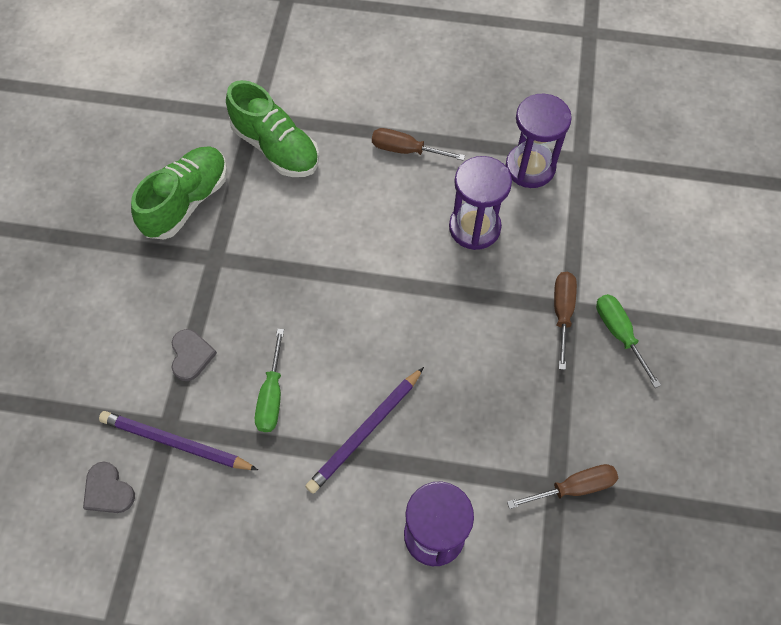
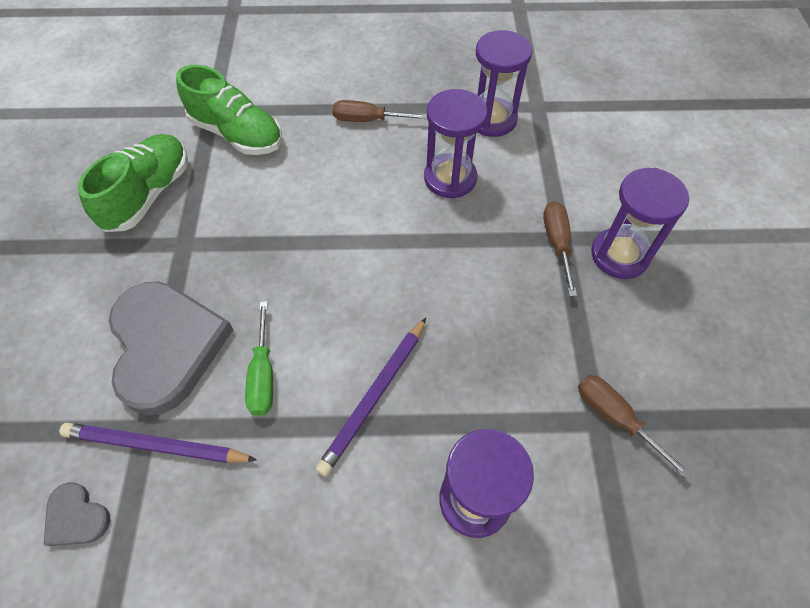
camera: 10 degrees left, 5 degrees down
(191, 355) = (166, 346): grey heart -> grey heart, size x2.32
(573, 488) = (616, 418): brown screwdriver -> brown screwdriver turned 105 degrees counterclockwise
(619, 334) = (619, 255): green screwdriver -> purple hourglass

